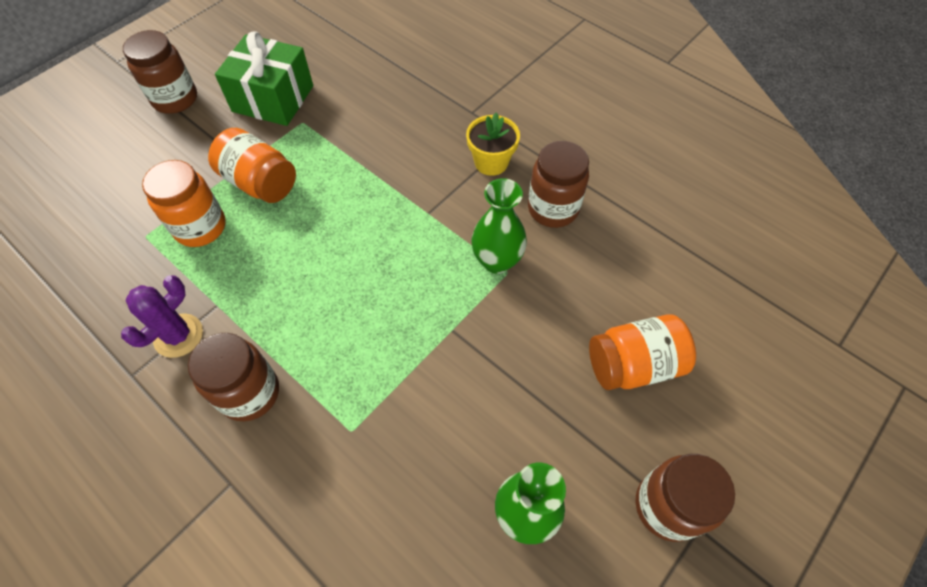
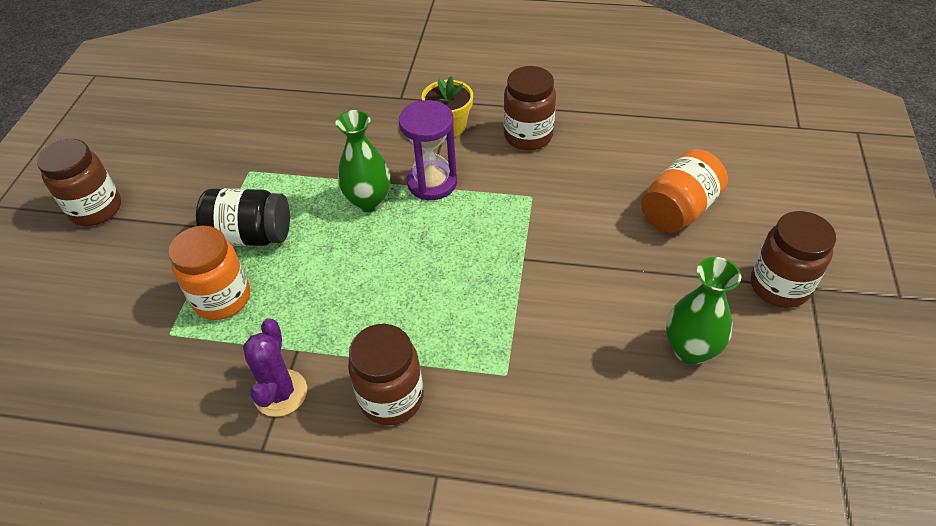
camera: 30 degrees left, 10 degrees down
(260, 182) = (250, 236): orange jar -> black jar
(273, 99) = (202, 165): green gift -> none
(433, 211) = (432, 183): none -> purple hourglass
(497, 261) = (516, 193): green vase -> green vase (369, 202)

